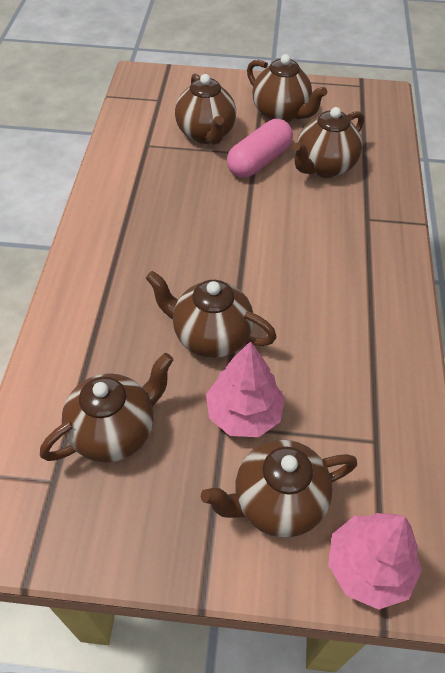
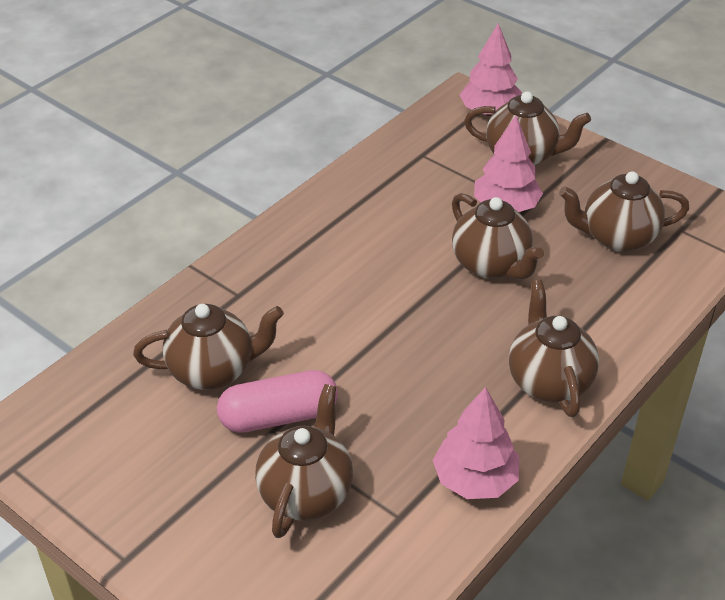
camera: 145 degrees left, 10 degrees down
(116, 179) = (475, 479): none -> pink tree
(281, 114) = (175, 475): brown teapot -> brown teapot (548, 381)

